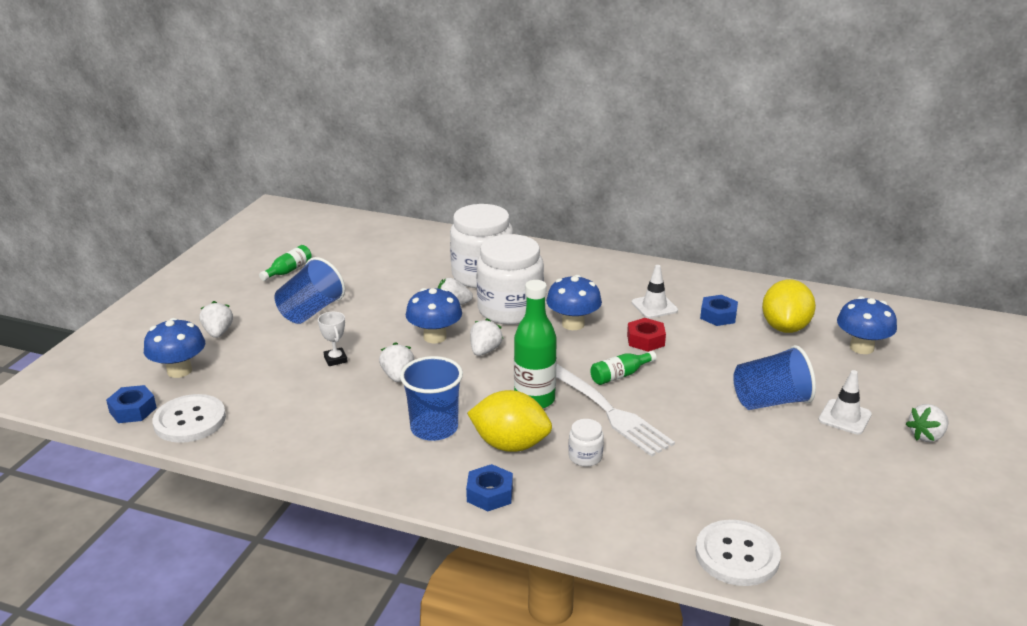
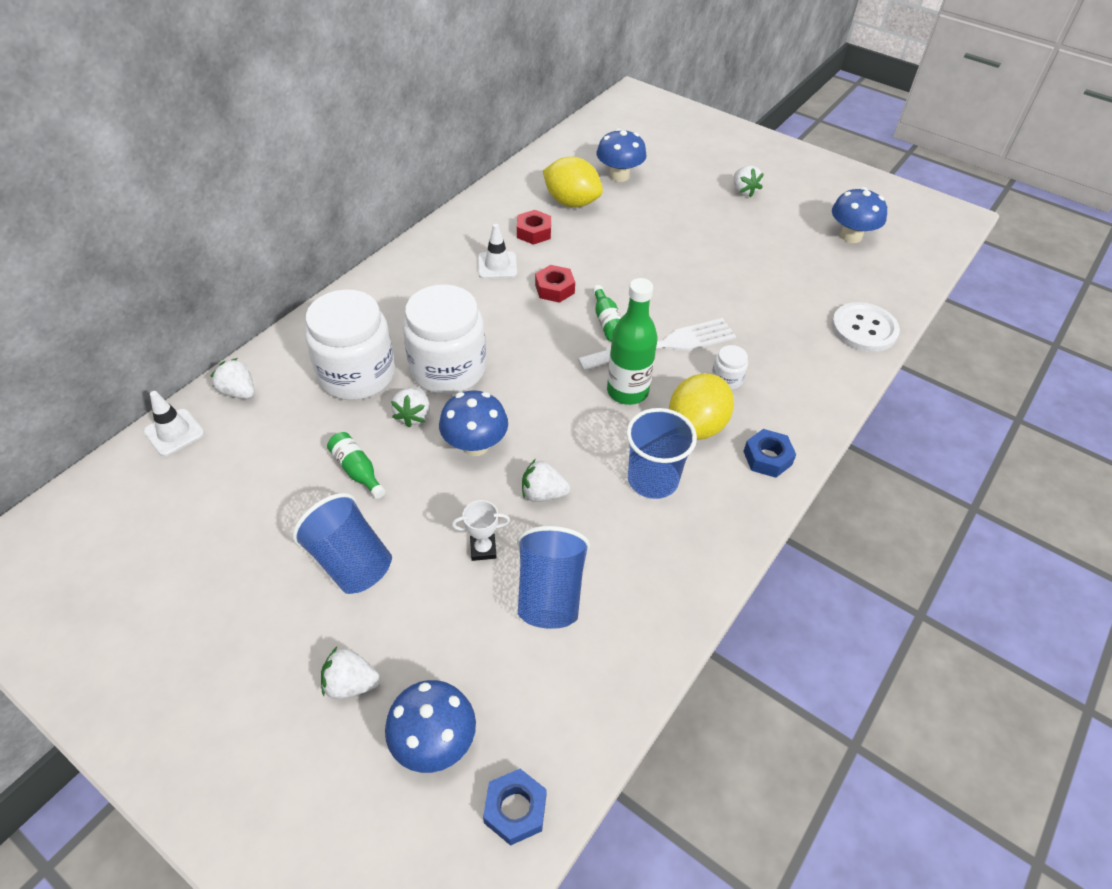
camera: 75 degrees left, 20 degrees up
(190, 420) = (565, 731): white button -> none
(288, 271) = (215, 576): green bottle -> green bottle (357, 470)
(485, 350) = (523, 408): white strawberry -> white strawberry (239, 392)
(573, 324) = (502, 329): blue mushroom -> blue mushroom (851, 236)
(718, 315) = (534, 232): blue nut -> red nut
(770, 401) = (678, 248): blue cup -> blue cup (550, 593)
(844, 417) = (710, 219): white traffic cone -> white traffic cone (174, 432)

